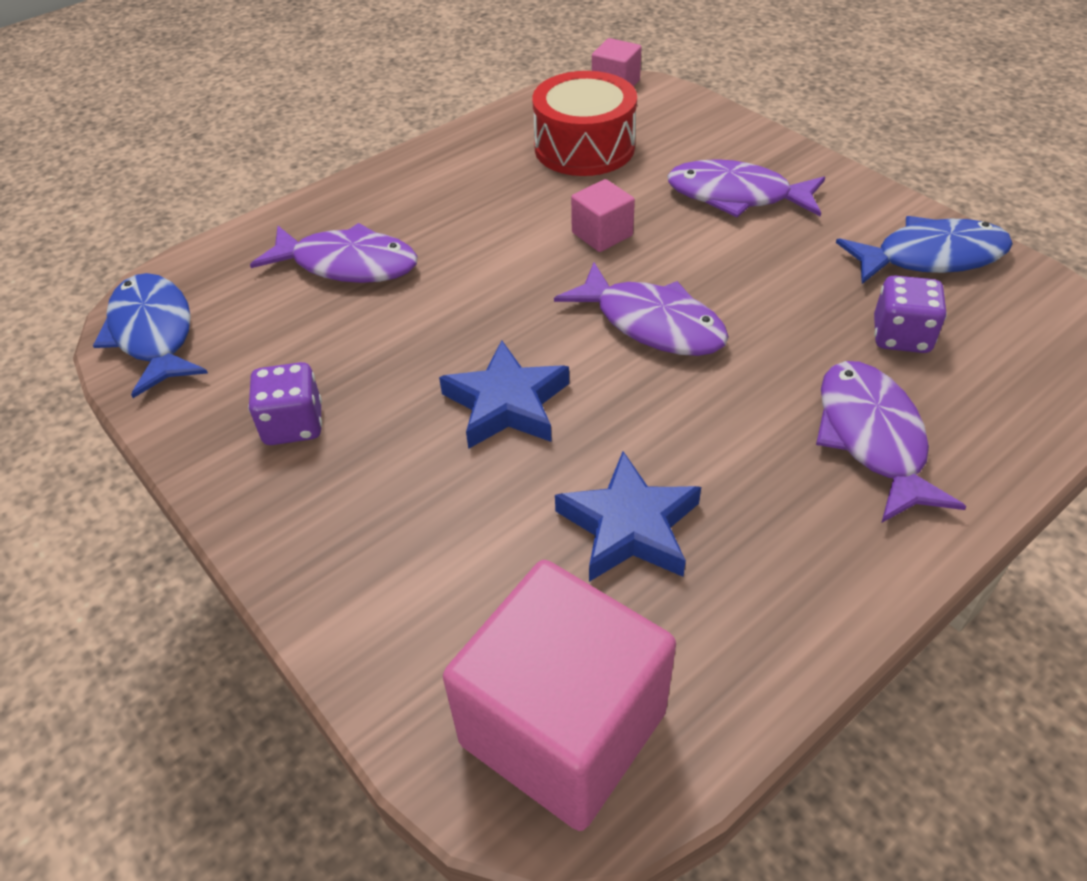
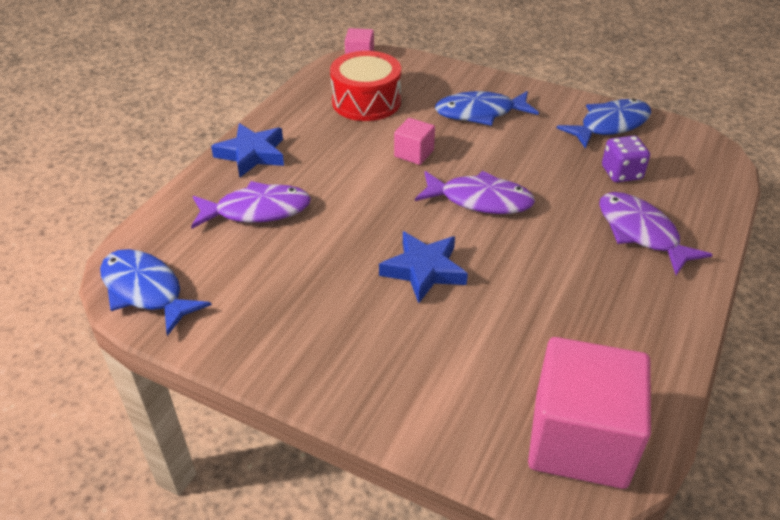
camera: 25 degrees left, 5 degrees down
(293, 425) = (293, 321): purple dice -> none
(629, 526) = (543, 319): blue star -> blue star (252, 154)
(736, 196) = (480, 113): purple fish -> blue fish

